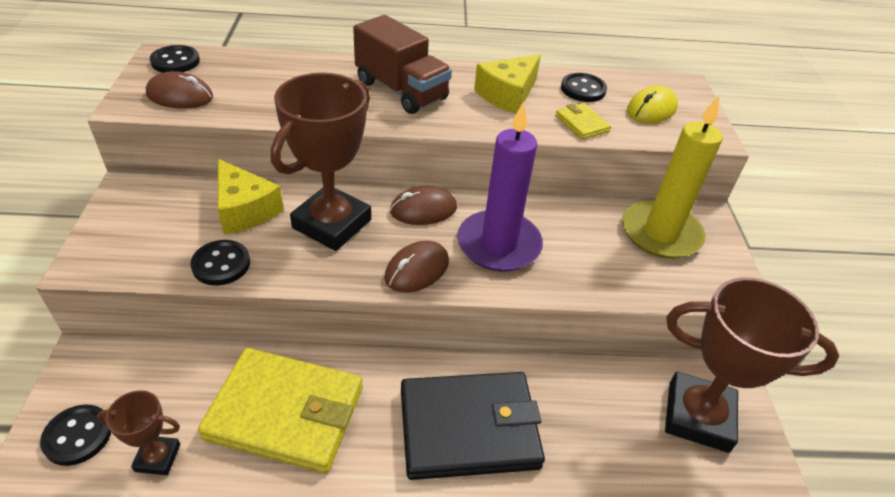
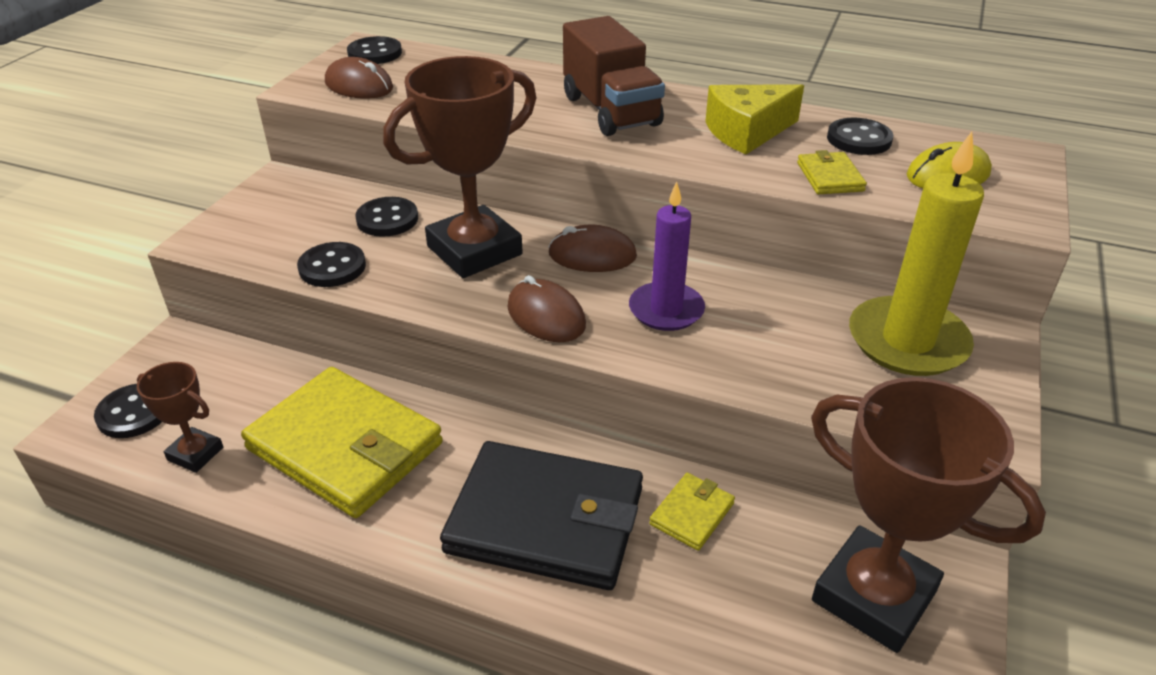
camera: 25 degrees right, 5 degrees down
(245, 209) = (387, 219): yellow cheese -> black button
(417, 269) = (546, 316): brown mouse -> brown mouse turned 75 degrees clockwise
(499, 244) = (666, 310): purple candle -> purple candle, size x0.66
(563, 391) = (692, 513): none -> yellow wallet

